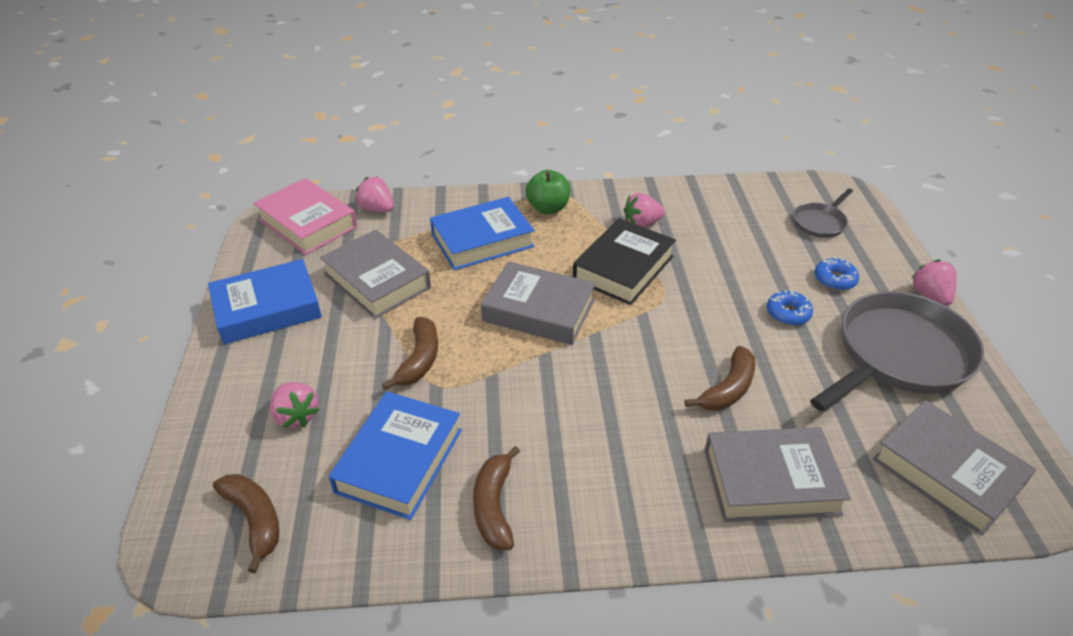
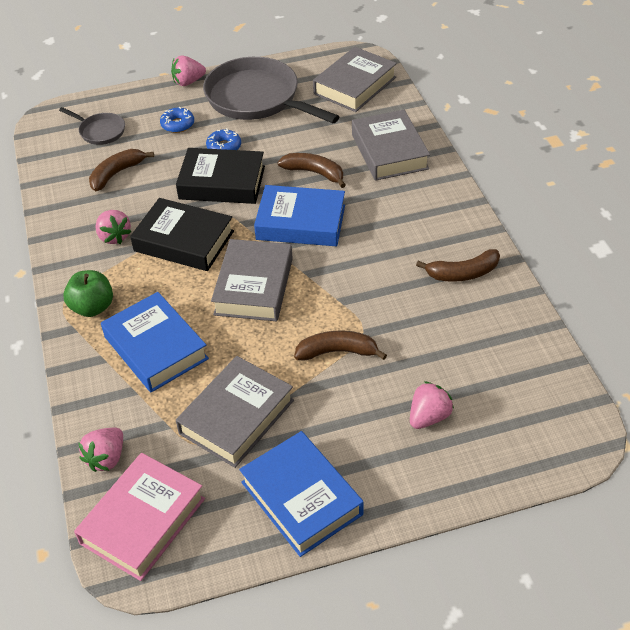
camera: 100 degrees left, 5 degrees up
(255, 520) = (534, 404): brown banana -> brown banana (117, 173)
(399, 461) = (446, 334): blue book -> blue book (301, 222)
(718, 305) = (222, 182): none -> black book

